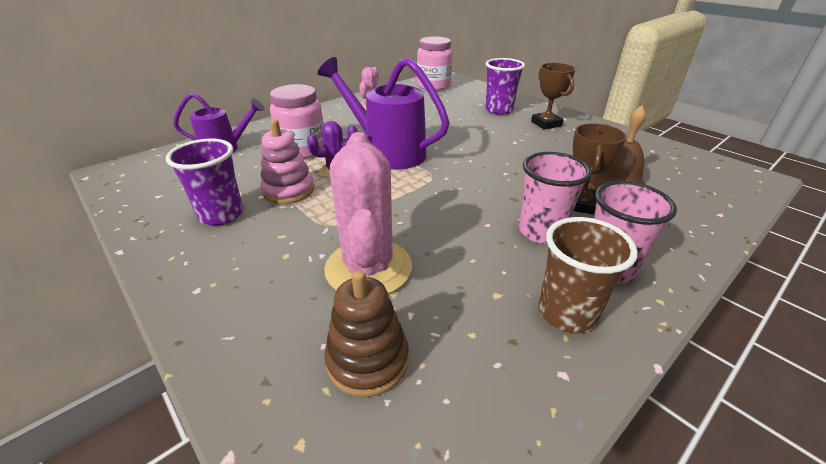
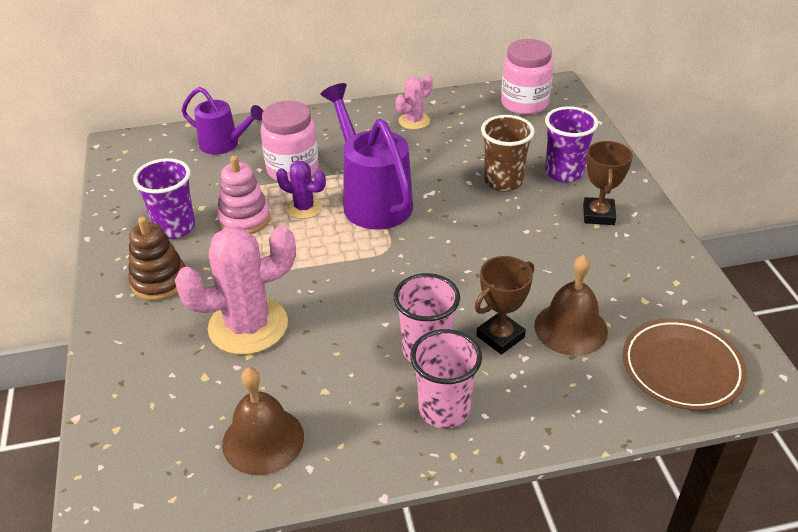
camera: 30 degrees right, 5 degrees up
(367, 360) = (190, 397): brown stacking toy -> brown stacking toy (159, 281)
(368, 268) = (248, 326): pink cactus -> pink cactus turned 45 degrees clockwise
(489, 369) = (263, 440): none -> brown bell
(566, 313) = (362, 429): brown cup -> brown cup (503, 181)
(706, 184) = (682, 368): none -> brown plate

